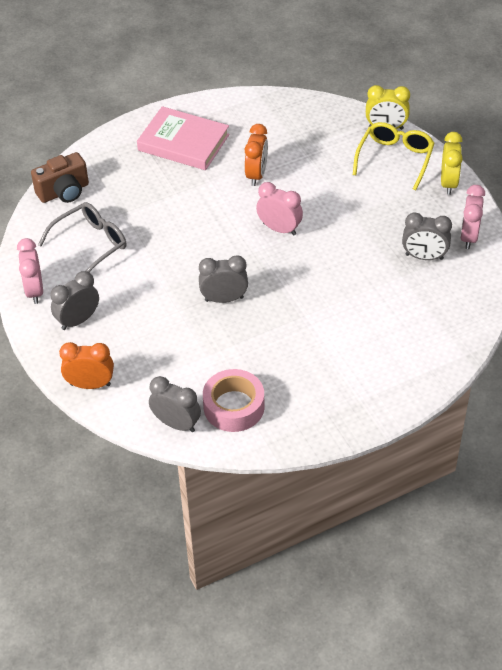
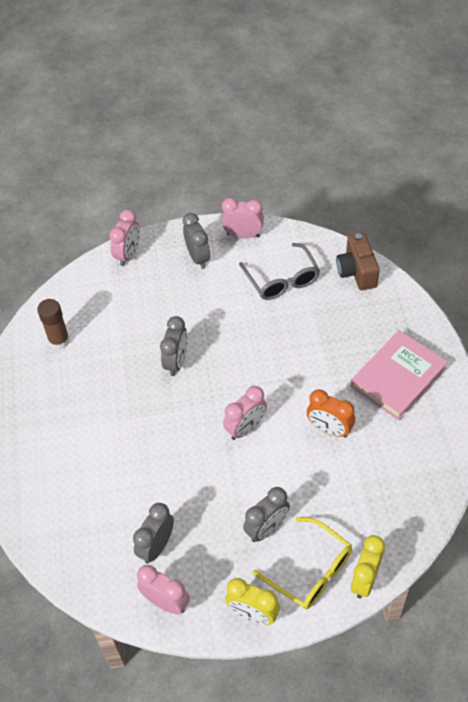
camera: 110 degrees right, 5 degrees up
(90, 384) = (128, 254): orange clock -> pink clock
(176, 424) = (63, 300): grey clock -> grey clock (267, 528)
(234, 406) = (59, 341): pink tape -> brown glue stick

